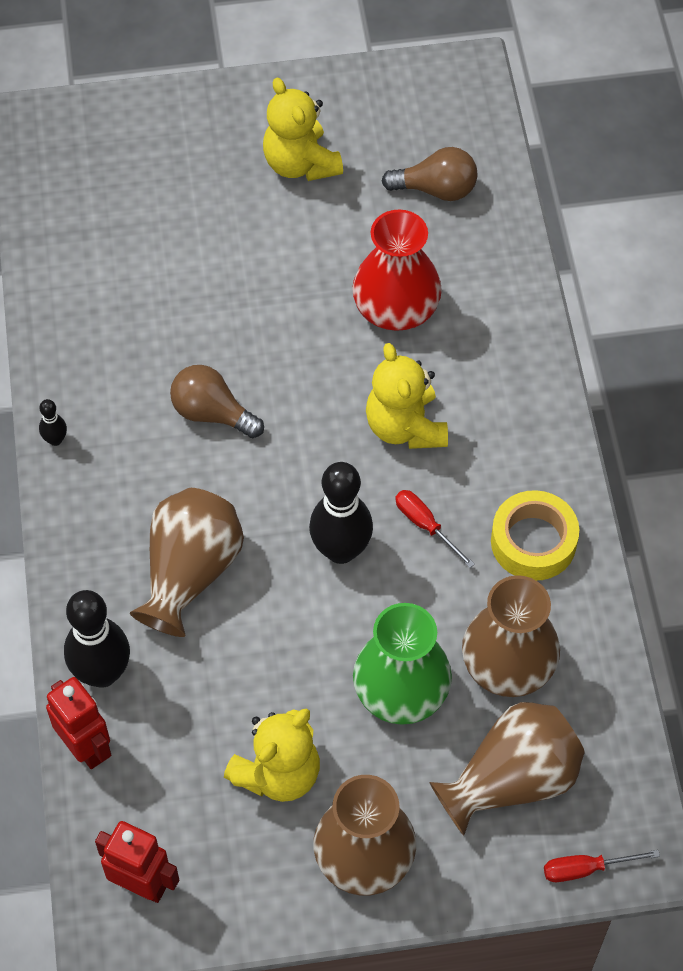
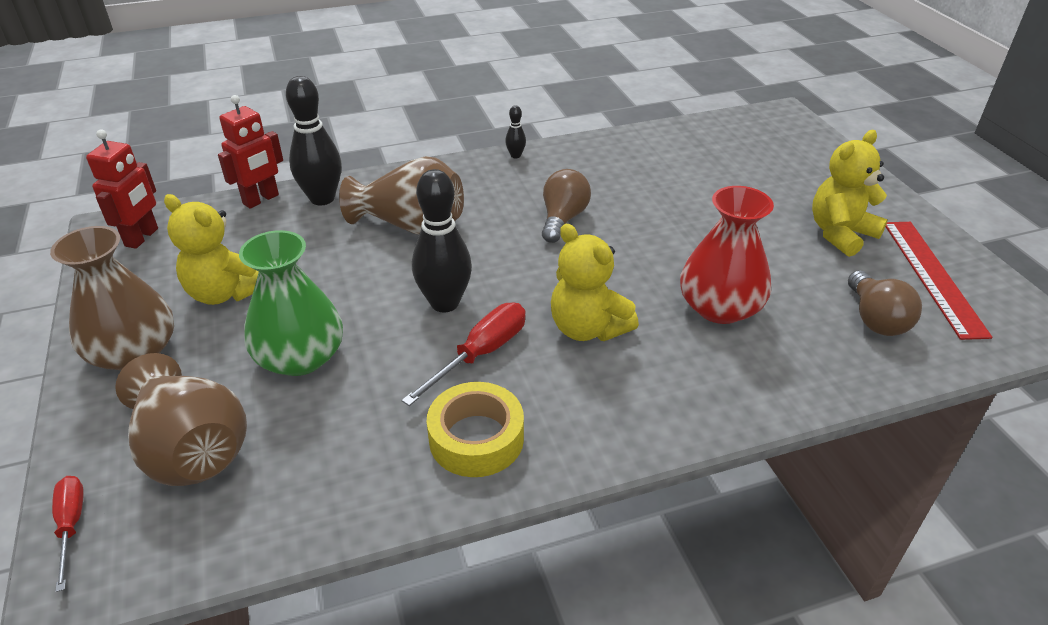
camera: 80 degrees right, 20 degrees down
(384, 118) = (932, 276): none -> red ruler
(405, 427) = (587, 328): yellow teddy bear -> yellow teddy bear turned 105 degrees counterclockwise
(425, 525) = (481, 354): red screwdriver -> red screwdriver, size x1.54
(508, 663) = (328, 432): brown vase -> none

